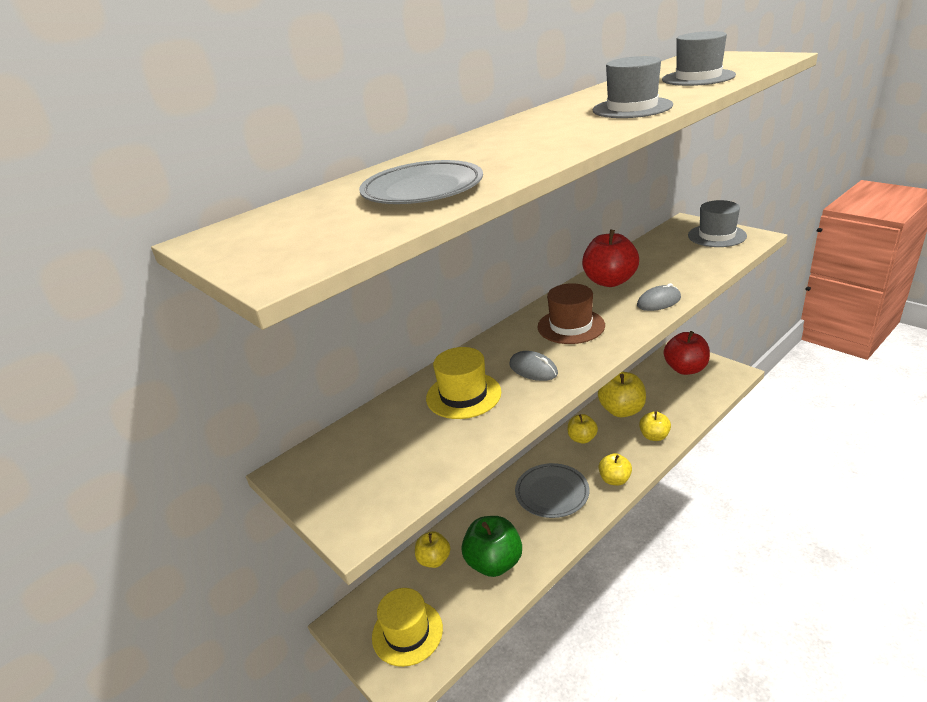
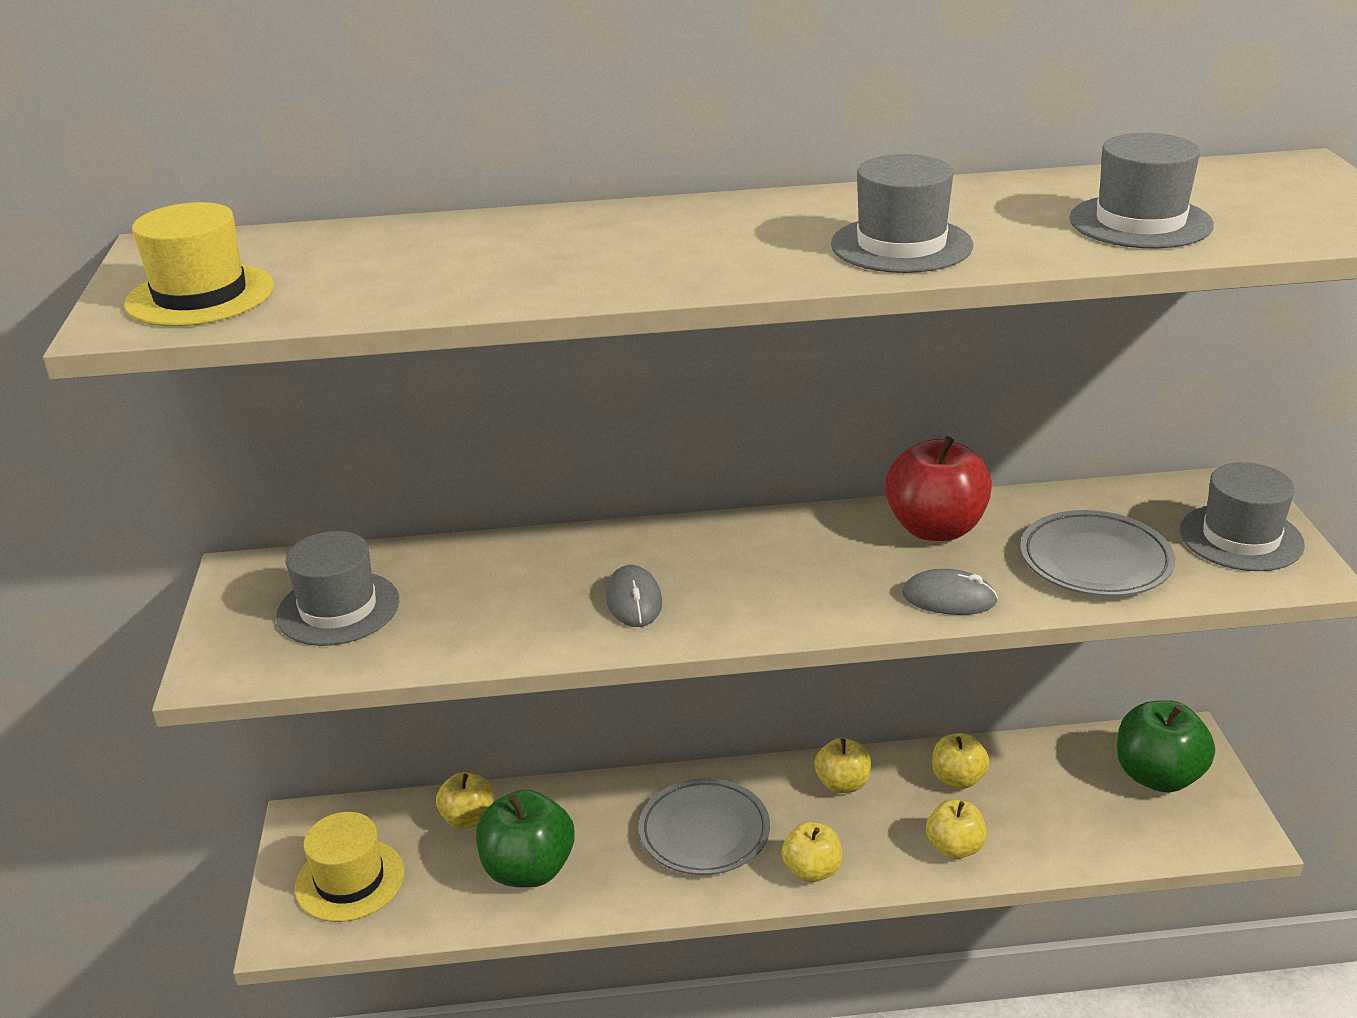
camera: 35 degrees right, 0 degrees up
(382, 455) = (338, 608): none -> grey hat
(422, 190) = (413, 275): grey plate -> grey plate (1095, 561)
(463, 395) = (511, 587): yellow hat -> yellow hat (200, 295)
(571, 326) = (772, 568): brown hat -> none
(622, 410) = (958, 779): yellow apple -> yellow apple, size x0.61
(685, 369) = (1158, 776): red apple -> green apple

